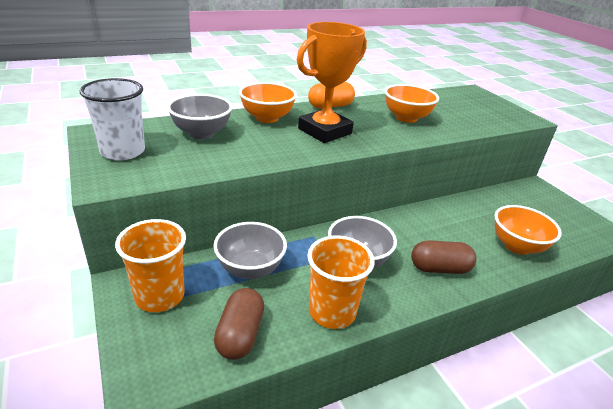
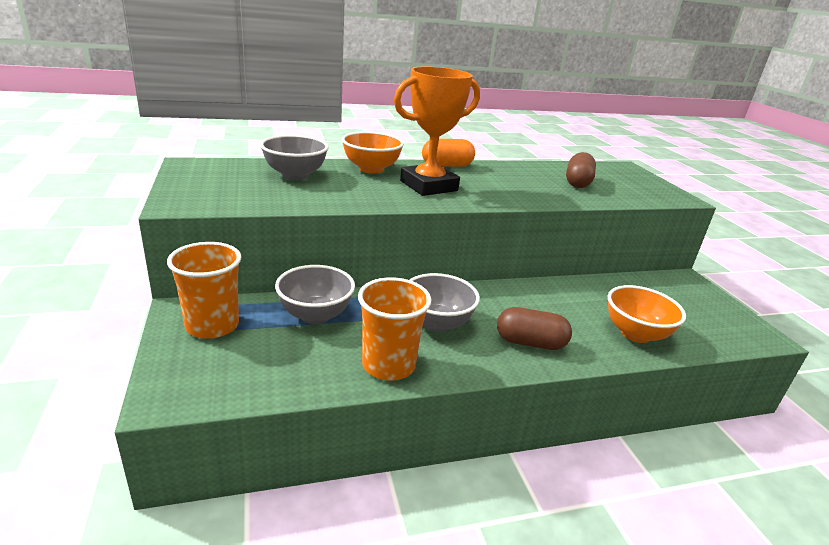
camera: 10 degrees right, 5 degrees down
(123, 151) = (208, 182): white cup -> none
(240, 334) = (280, 371): brown capsule -> brown capsule (577, 182)
(406, 118) = (529, 183): orange bowl -> none

